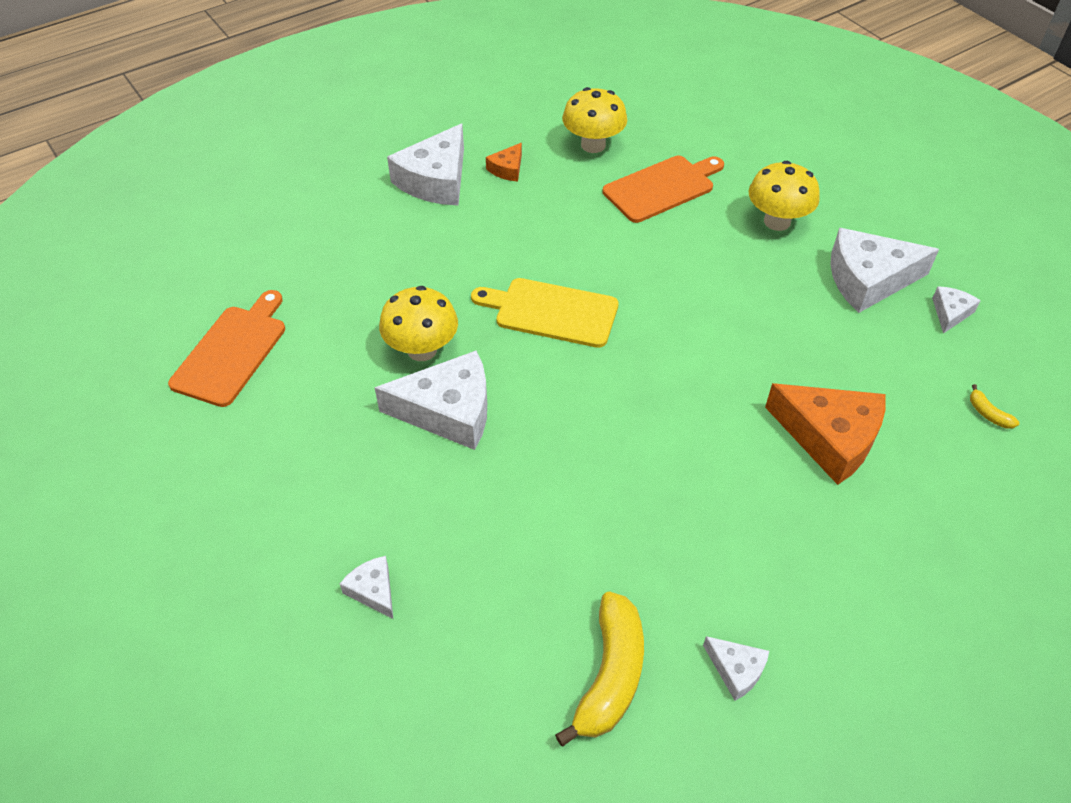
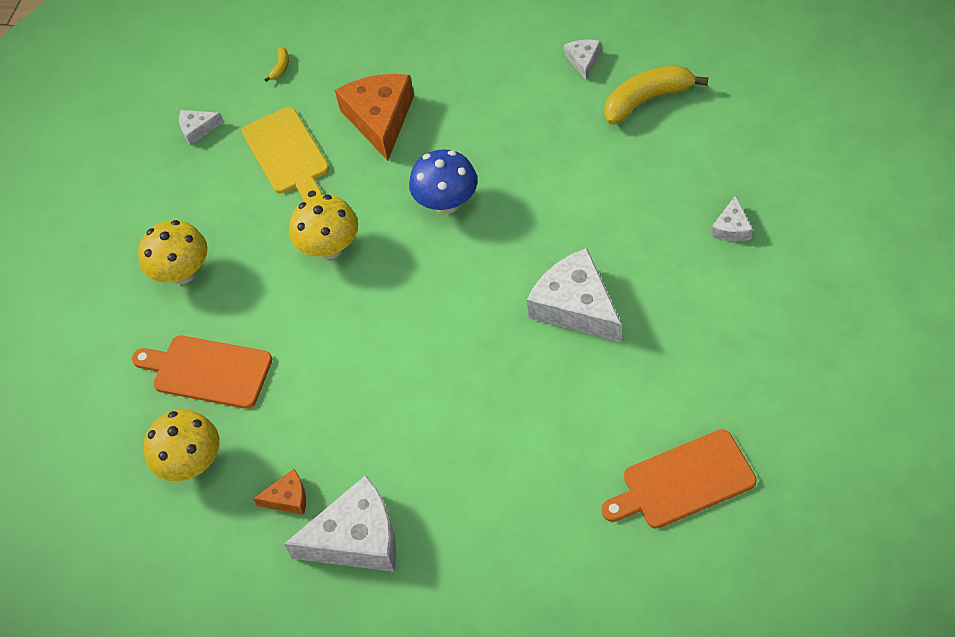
camera: 125 degrees left, 5 degrees up
(422, 350) = (545, 369): yellow mushroom -> yellow mushroom (330, 248)
(551, 312) = (424, 327): yellow cutting board -> yellow cutting board (287, 154)
(664, 411) = (447, 203): none -> blue mushroom
(868, 279) = (202, 186): white cheese -> none

